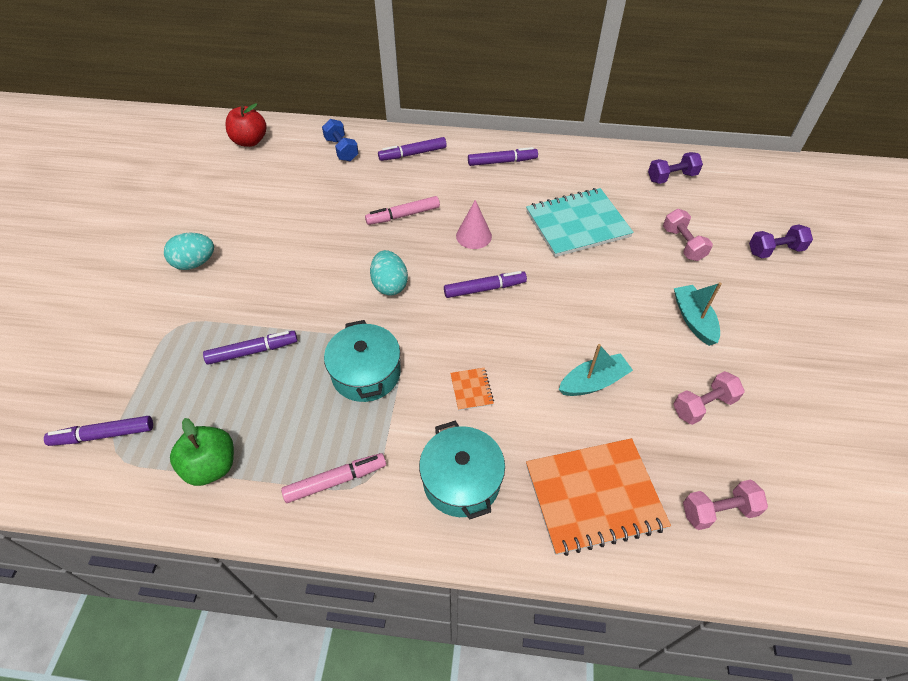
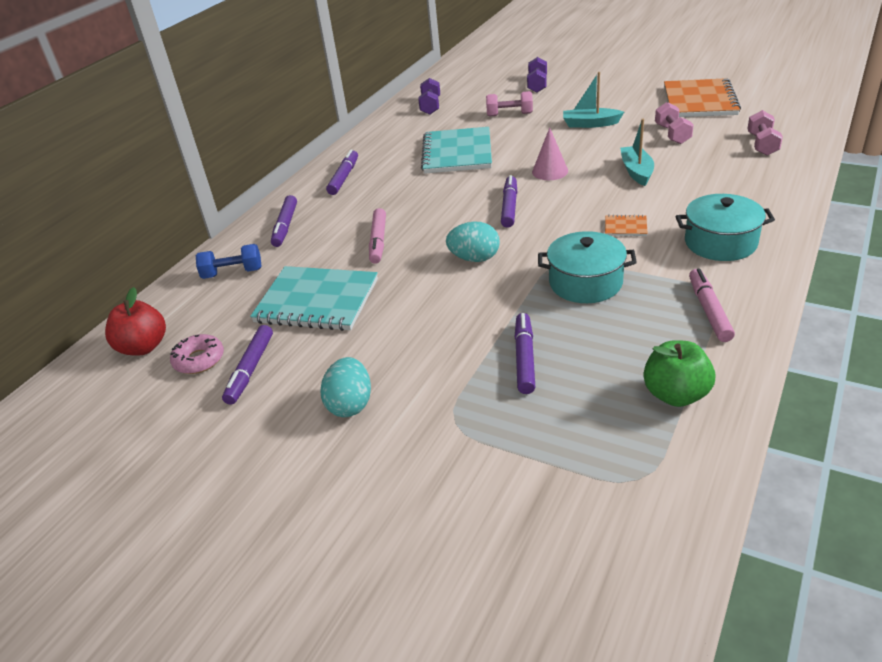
camera: 65 degrees left, 15 degrees down
(103, 435) = (609, 491): purple marker -> purple marker (250, 369)
(238, 172) = (199, 360): none -> pink donut
(312, 206) = (317, 301): none -> turquoise notebook
(473, 236) = (437, 204): pink cone -> pink cone (550, 171)
(594, 497) = (744, 187): orange notebook -> orange notebook (699, 101)

